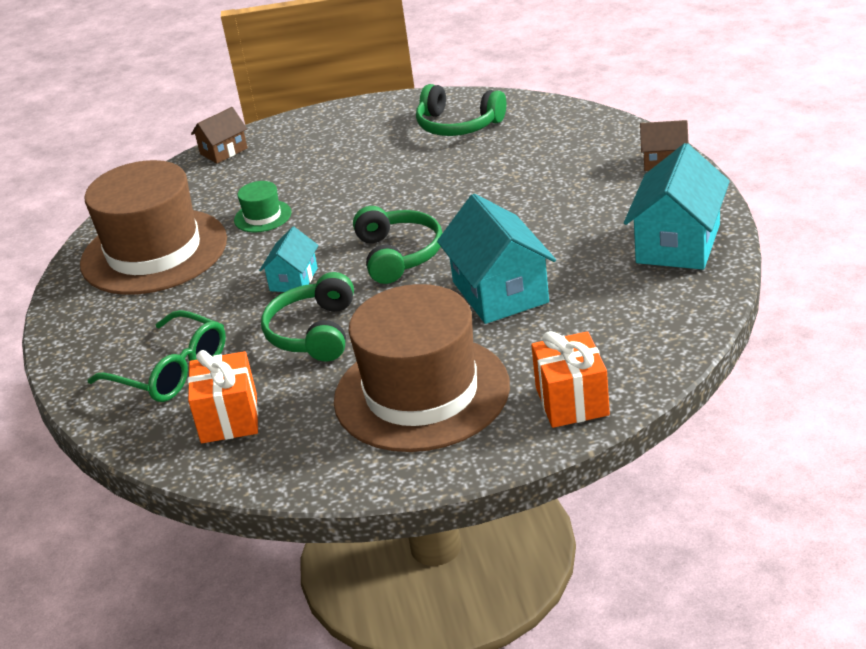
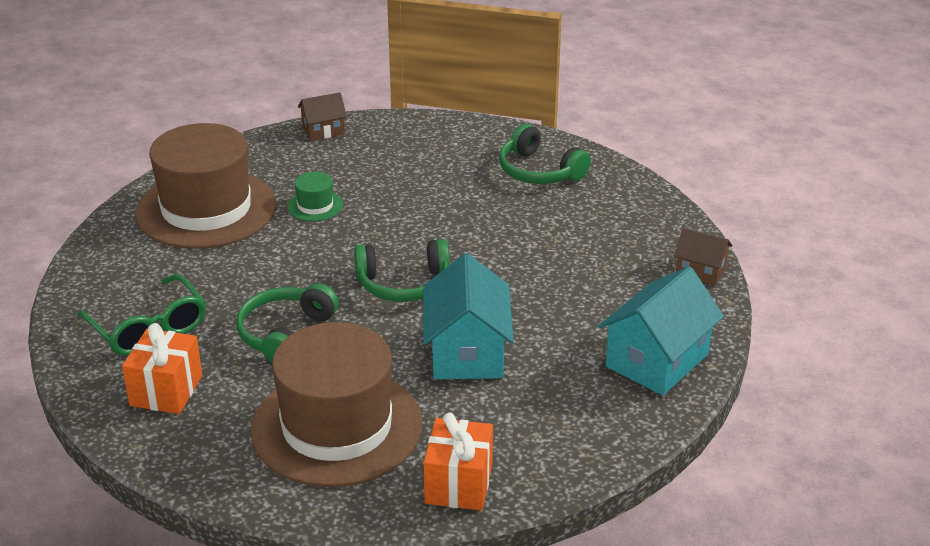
camera: 15 degrees right, 0 degrees up
(294, 279) = (302, 276): turquoise house -> none
(398, 255) = (403, 284): green headphones -> green headphones turned 75 degrees clockwise

